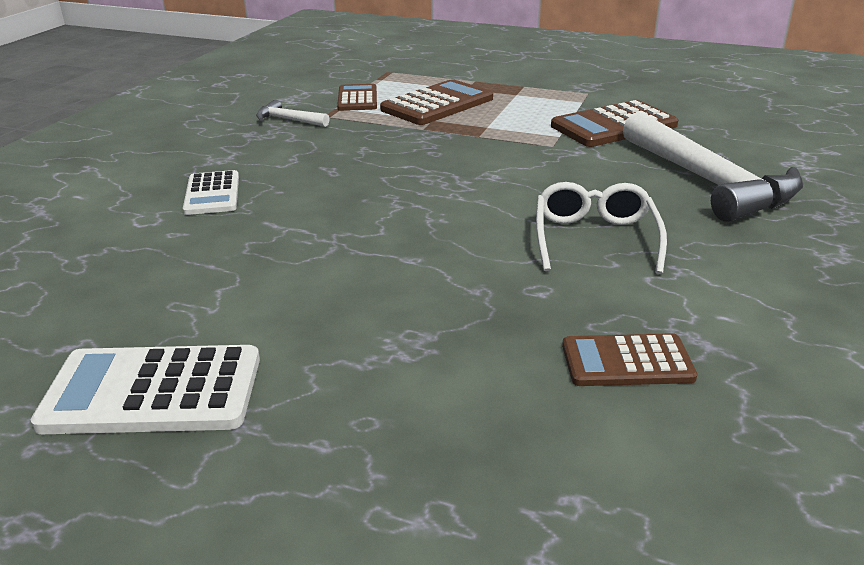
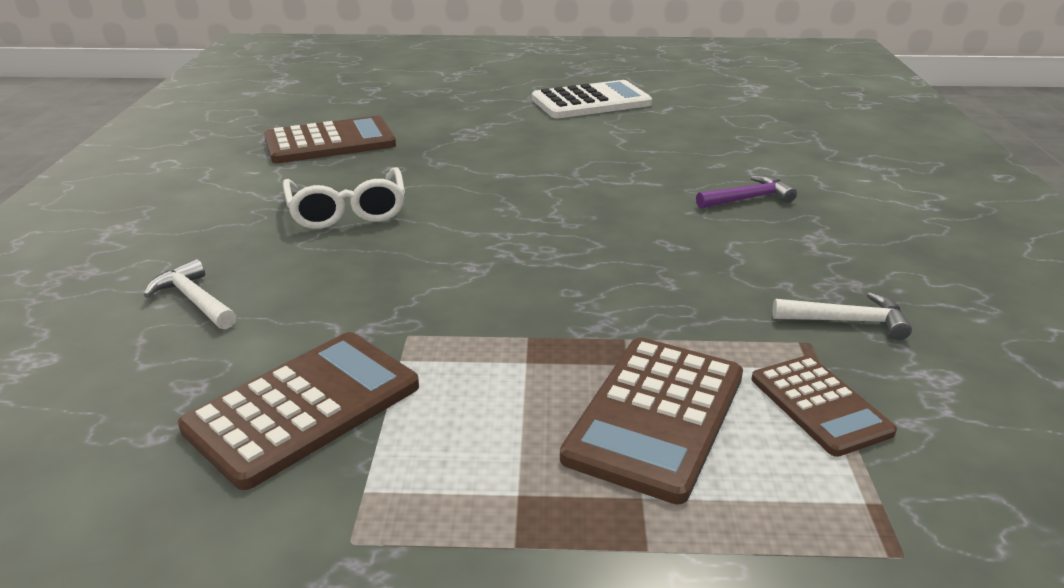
camera: 160 degrees right, 0 degrees up
(212, 194) = (748, 199): white calculator -> purple hammer
(627, 362) = (330, 142): brown calculator -> brown calculator, size x1.58
(708, 182) = (194, 300): white hammer -> white hammer, size x0.44

